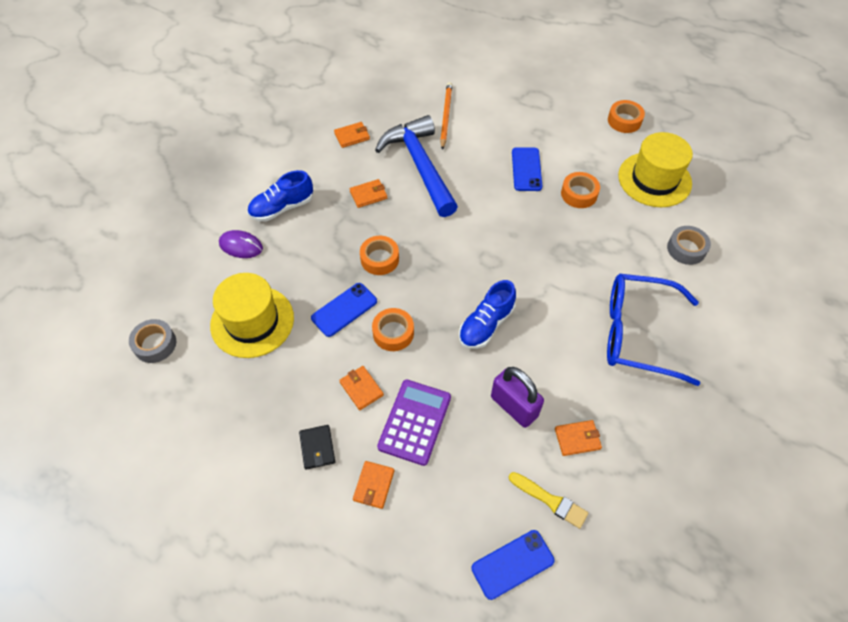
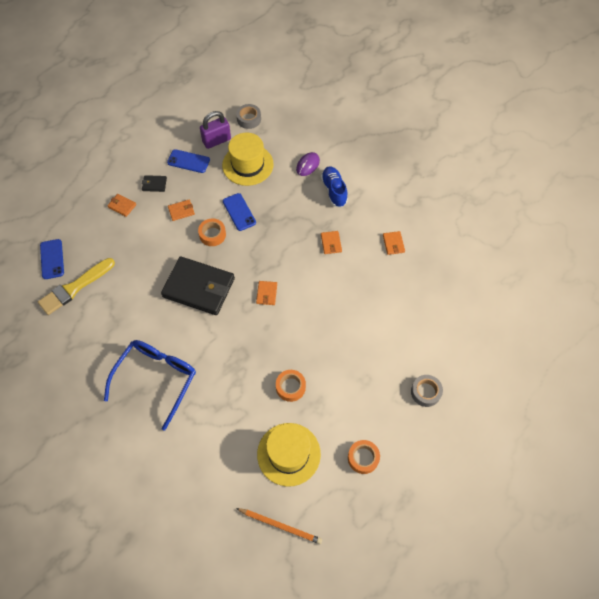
camera: 105 degrees right, 5 degrees up
(379, 259) = (272, 239): orange tape -> none
(414, 422) = (149, 233): purple calculator -> none
(420, 166) = (350, 282): blue hammer -> none
(446, 116) = (401, 314): orange pencil -> orange pencil (280, 526)
(486, 324) = (199, 288): blue shoe -> black wallet
(514, 406) = (137, 287): purple padlock -> purple padlock (216, 140)
(526, 169) = (327, 356): blue phone -> blue phone (188, 161)
(550, 501) = (74, 288): yellow brush -> yellow brush, size x1.68
(577, 439) = (102, 314): orange wallet -> orange wallet (266, 294)
(686, 249) = (213, 447): grey tape -> grey tape (425, 392)

